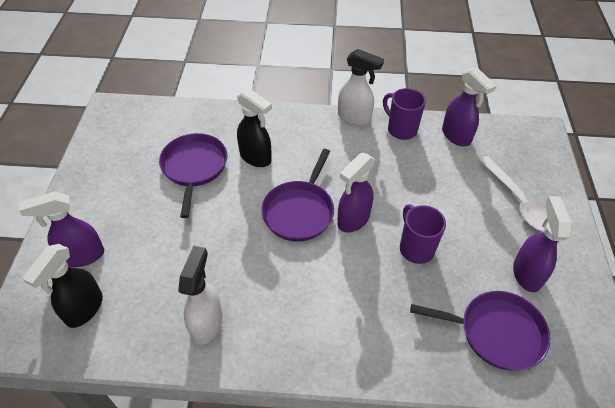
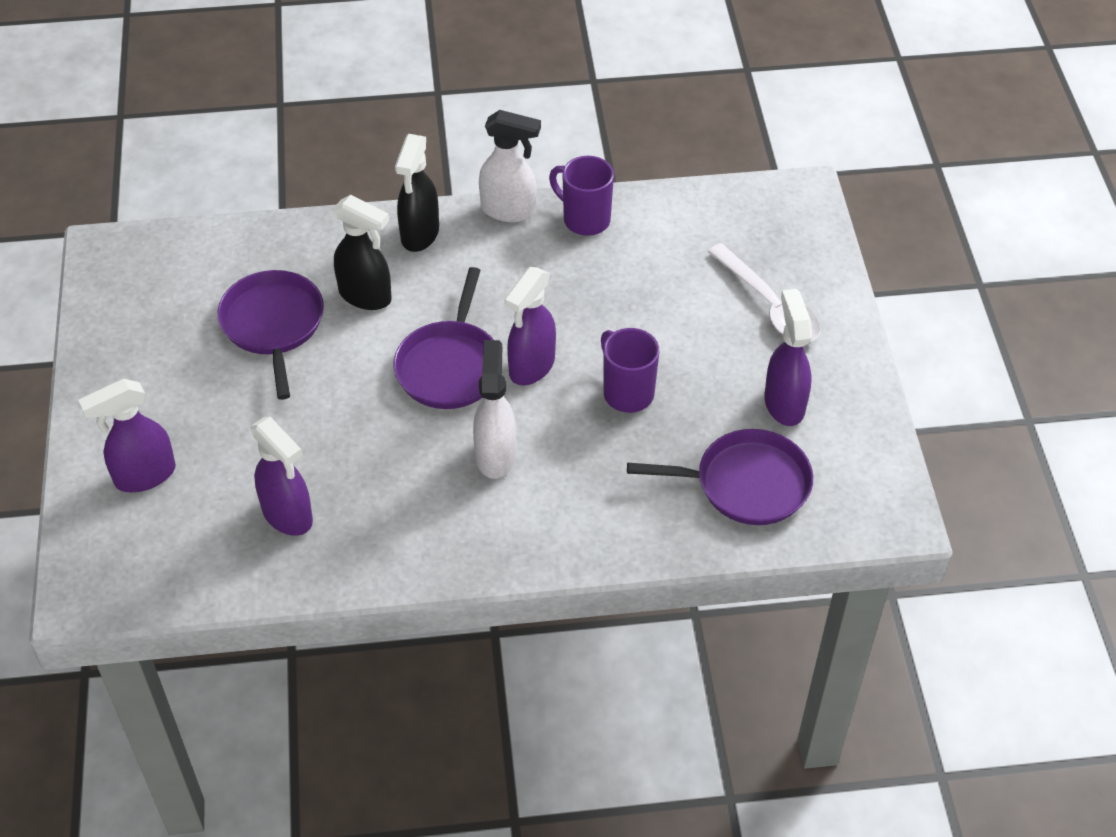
camera: 10 degrees left, 0 degrees up
(84, 309) = (173, 543): black spray bottle -> black spray bottle (419, 235)
(207, 323) = (352, 533): white spray bottle -> white spray bottle (495, 454)
(456, 136) = (672, 218): purple spray bottle -> purple spray bottle (288, 516)

